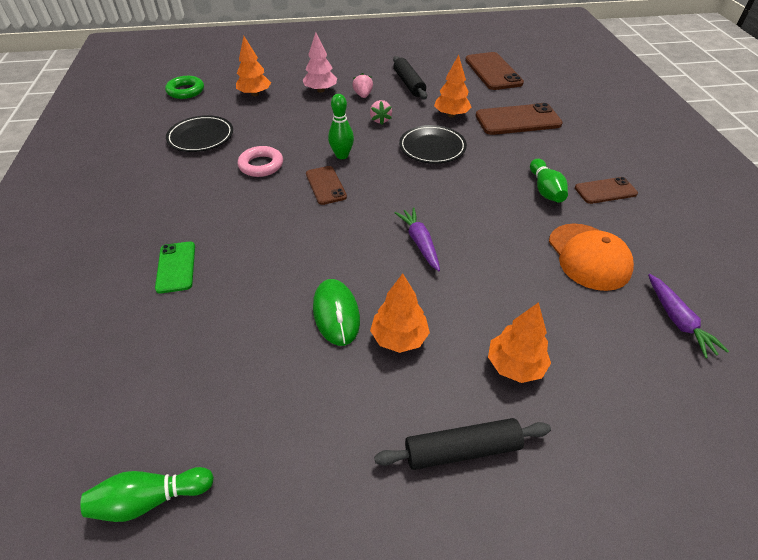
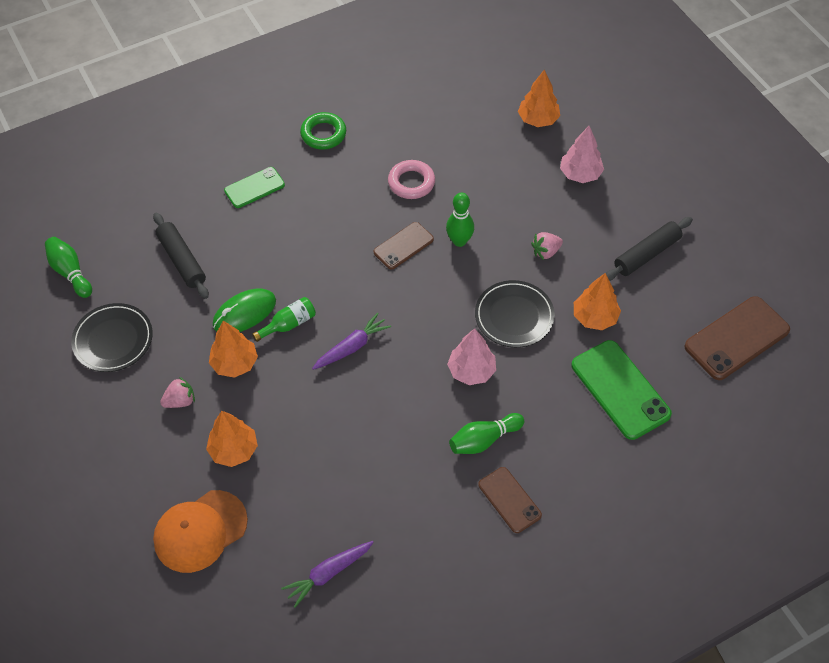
camera: 70 degrees right, 10 degrees up
(186, 91) = (511, 60): green ring -> green ring (323, 134)
(201, 137) = (434, 115): black plate -> black plate (113, 340)
(363, 95) = (592, 218): pink strawberry -> pink strawberry (180, 401)
(370, 281) = (288, 324): none -> green bottle
(462, 450) = (149, 429): black rolling pin -> black rolling pin (181, 260)
(475, 180) = (471, 371): none -> pink tree
(518, 120) = (620, 389): brown phone -> green phone
(589, 256) = (389, 492): orange cap -> orange cap (200, 531)

